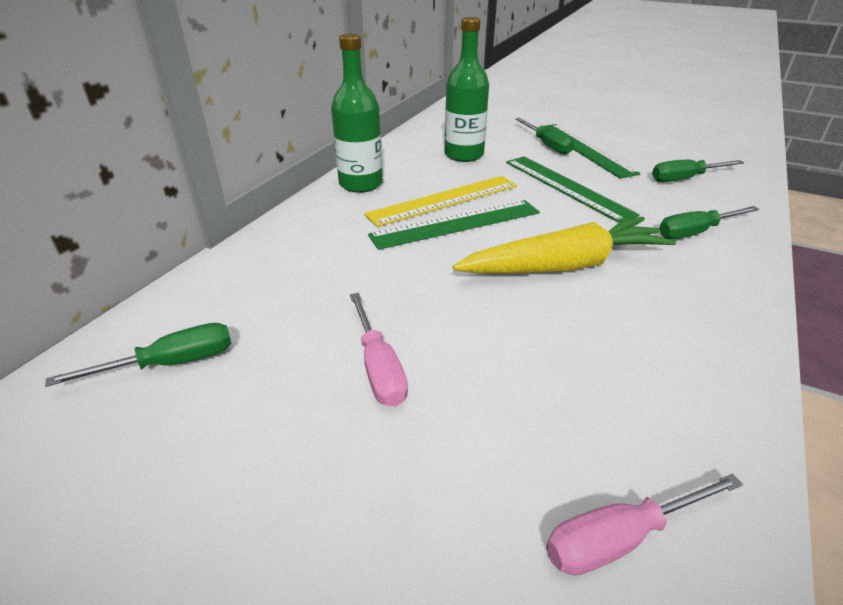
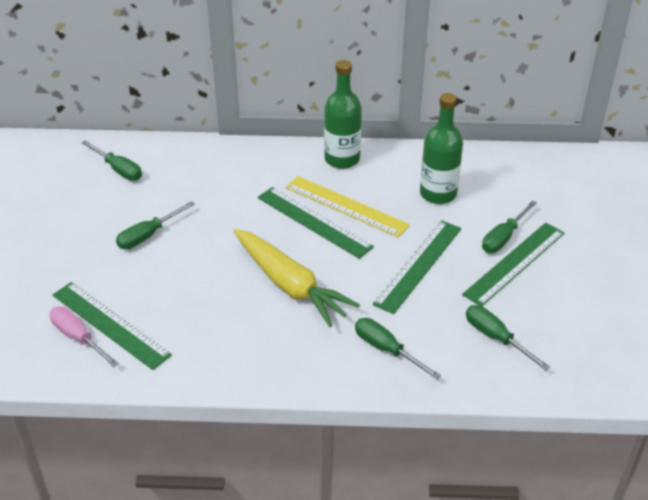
camera: 65 degrees right, 5 degrees up
(379, 367) = (148, 235): pink screwdriver -> green screwdriver
(592, 472) = (110, 324): none -> green ruler

